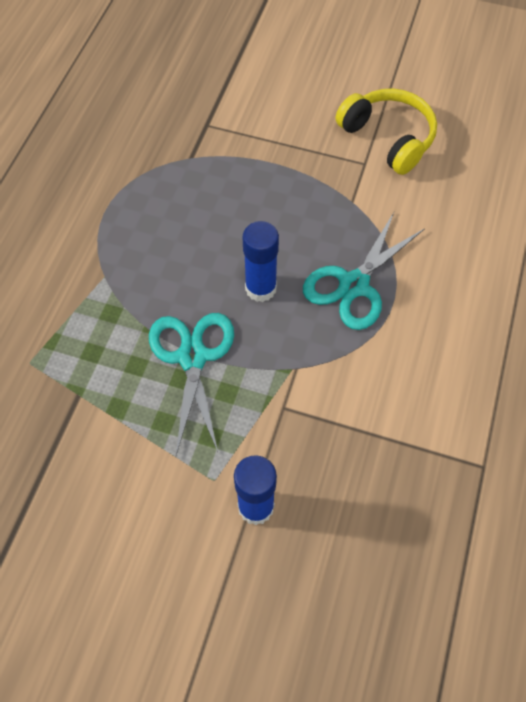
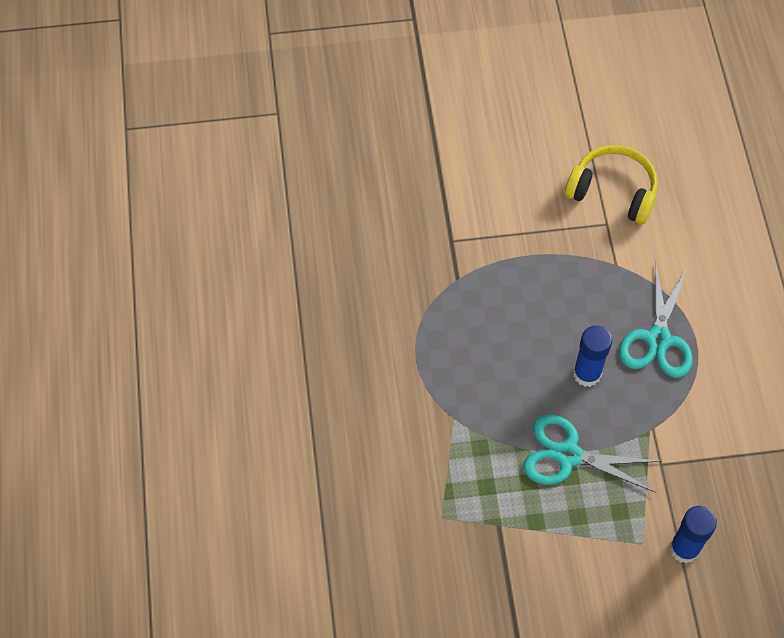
camera: 25 degrees left, 0 degrees up
(192, 357) = (568, 455): turquoise scissors -> turquoise scissors turned 45 degrees counterclockwise

